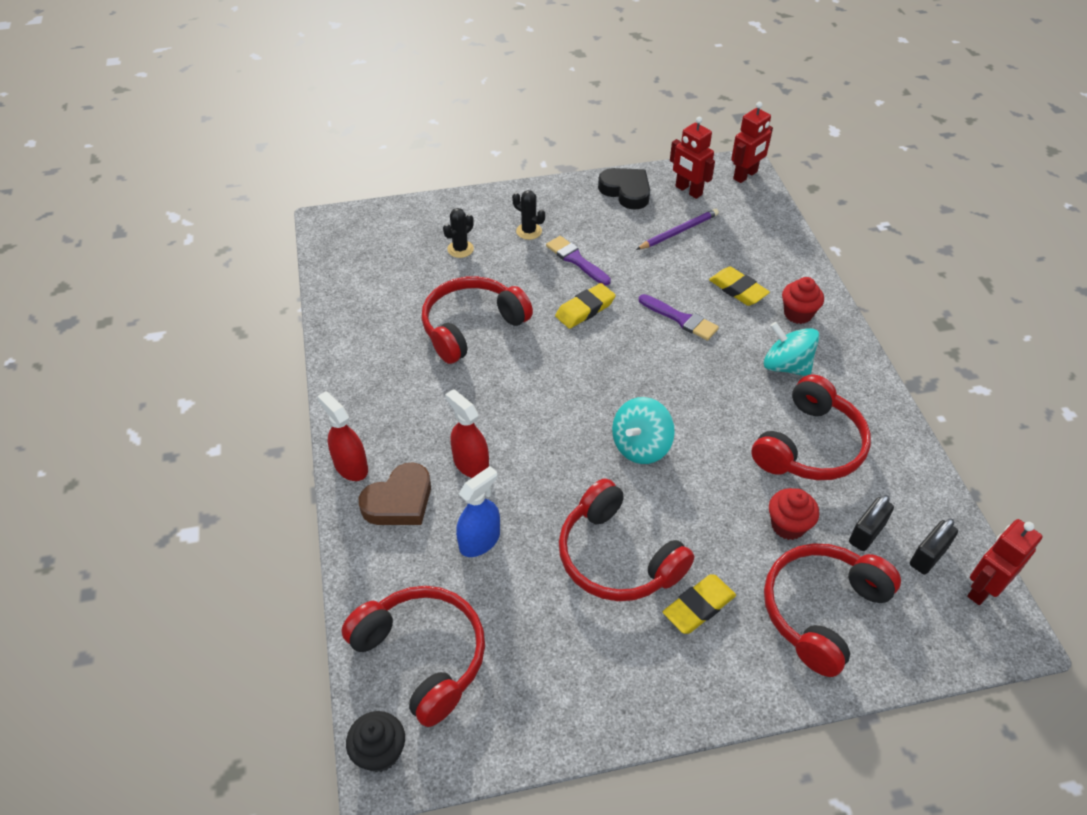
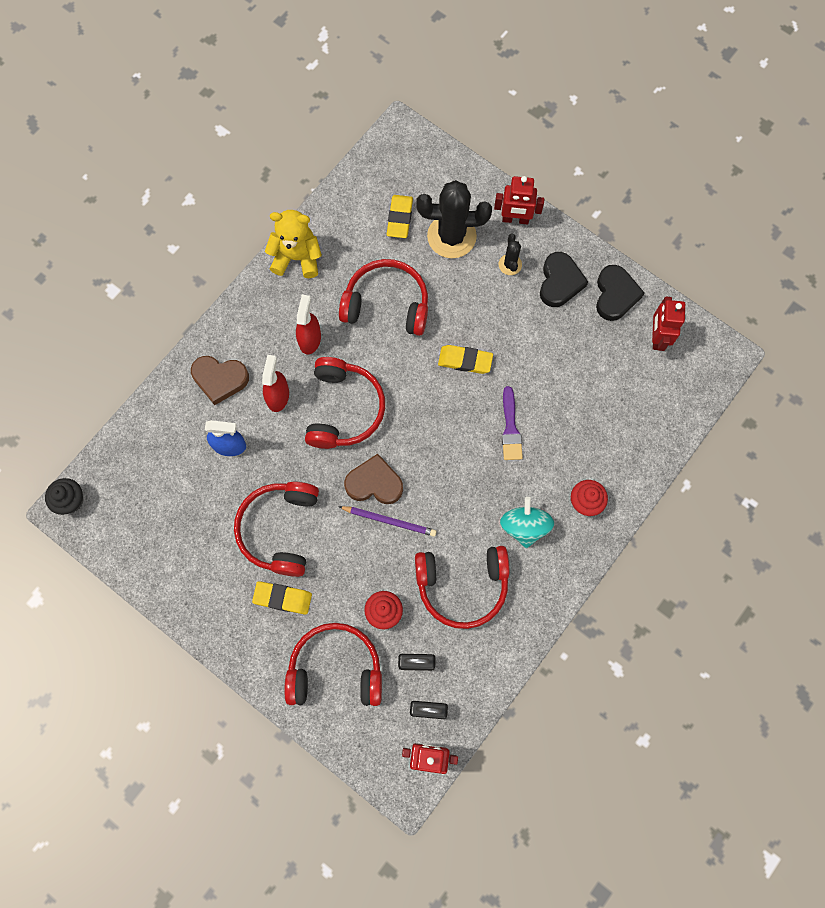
camera: 50 degrees right, 25 degrees up
(349, 359) = (297, 257): none -> yellow teddy bear
(351, 466) = (221, 332): red spray bottle -> red spray bottle (310, 339)
(423, 656) = (137, 476): red headphones -> red headphones (344, 409)
(460, 249) = (451, 236): black cactus -> black cactus, size x2.11
(576, 260) = (509, 318): purple brush -> none
(579, 213) = (560, 282): none -> black heart
(641, 446) = (374, 483): turquoise spinning top -> brown heart
(678, 231) = (602, 363): purple pencil -> purple pencil (389, 521)
(738, 290) = (575, 446): yellow eraser -> yellow eraser (399, 218)
(745, 175) = (715, 365): red robot -> red robot (515, 219)

